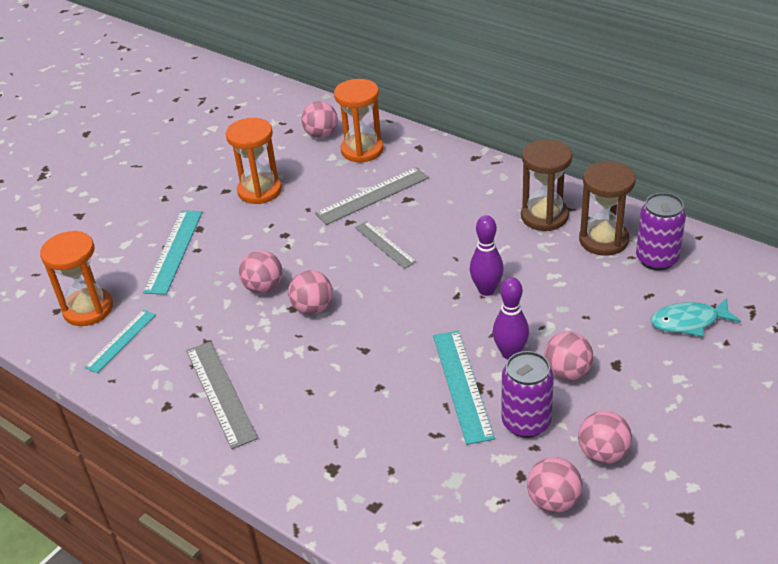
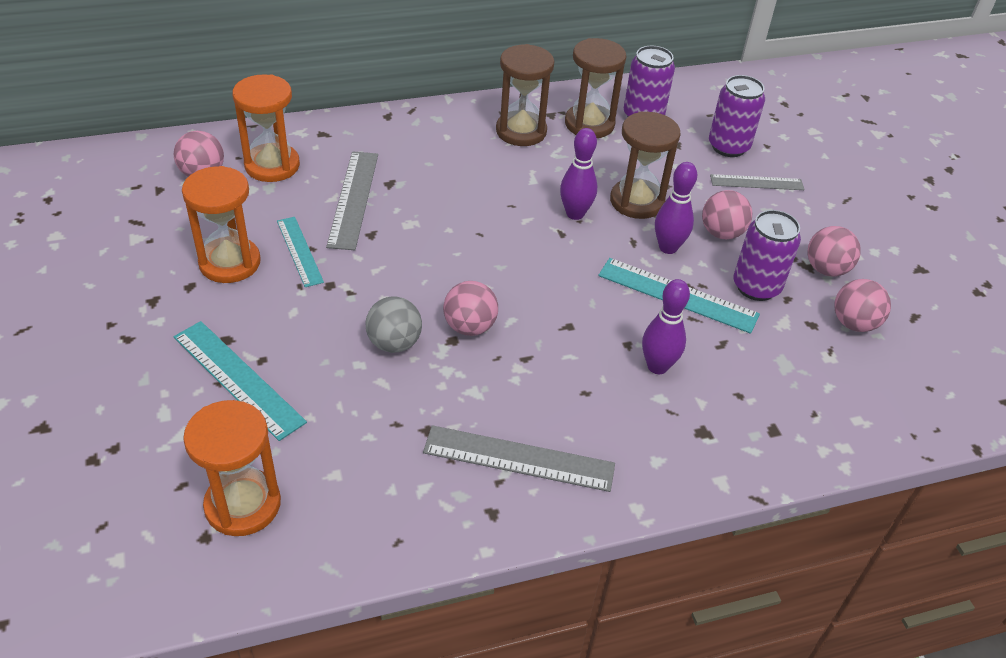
camera: 60 degrees left, 5 degrees up
(121, 341) = (338, 501): turquoise ruler -> turquoise ruler (299, 251)
(263, 287) = (394, 343): pink ball -> grey ball
(373, 412) = (657, 366): none -> purple bowling pin
(385, 244) = (437, 232): grey ruler -> grey ruler (756, 182)
(543, 311) = (637, 201): none -> brown hourglass
(689, 322) = (728, 146): turquoise fish -> purple can

